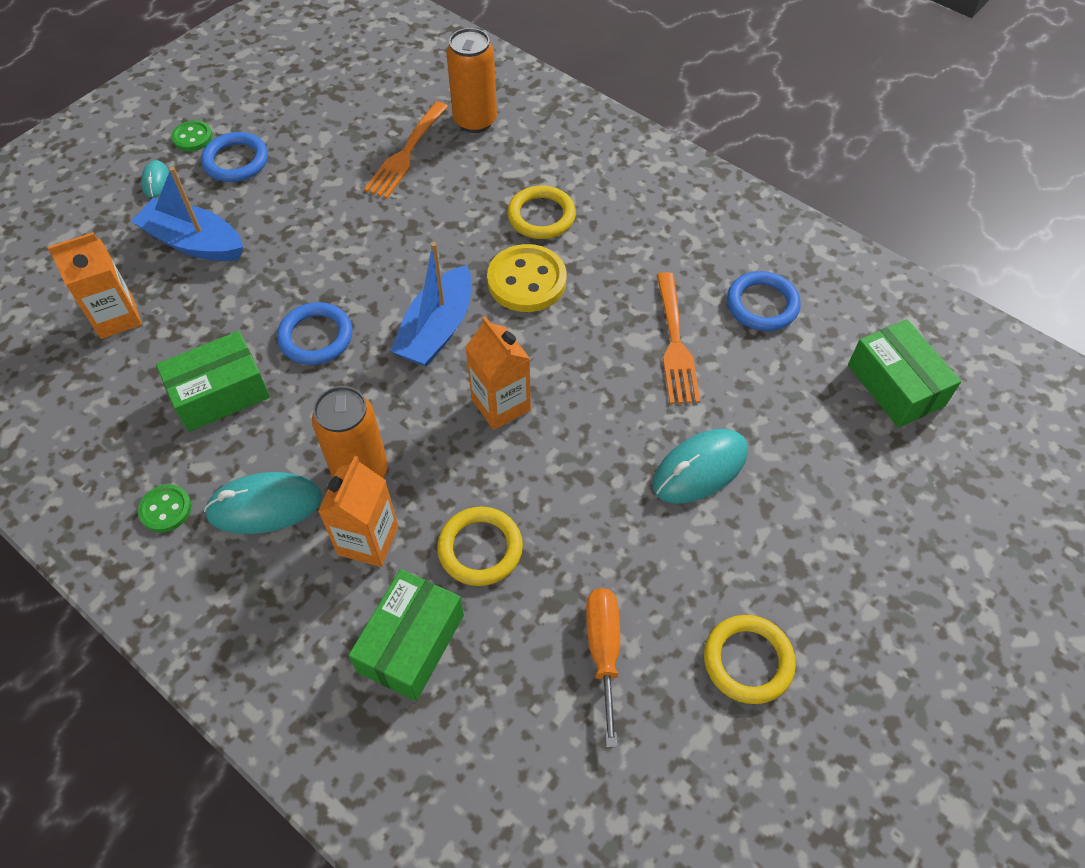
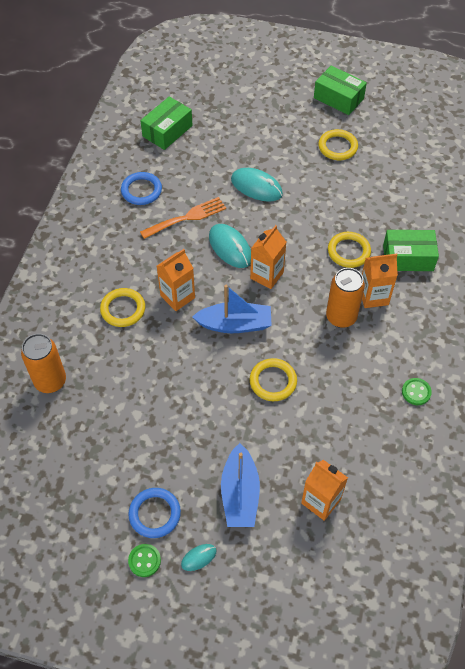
camera: 115 degrees left, 0 degrees up
(220, 393) = (337, 409): green box -> green box (338, 98)
(265, 506) = (385, 348): turquoise mouse -> turquoise mouse (230, 247)
(316, 337) = (273, 381): blue ring -> yellow ring
(406, 153) = (99, 408): orange fork -> none
(527, 281) = (177, 297): yellow button -> orange carton
(603, 651) = (365, 192): orange screwdriver -> none

